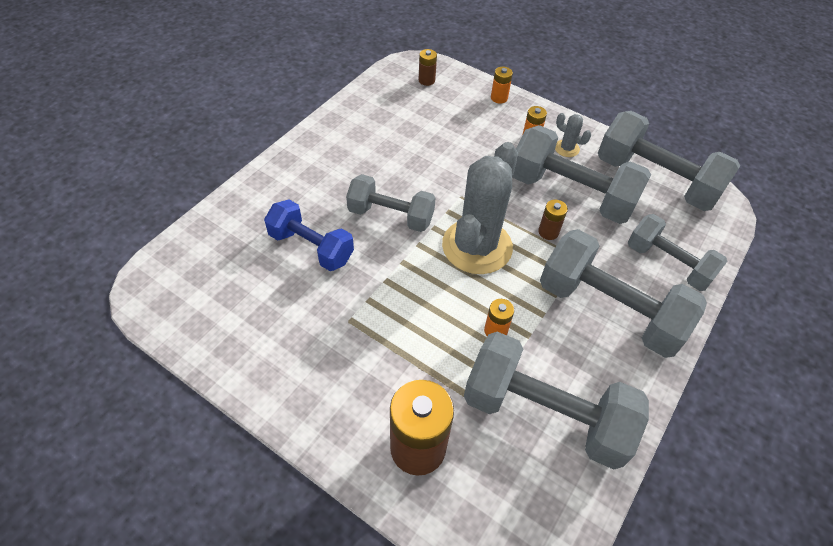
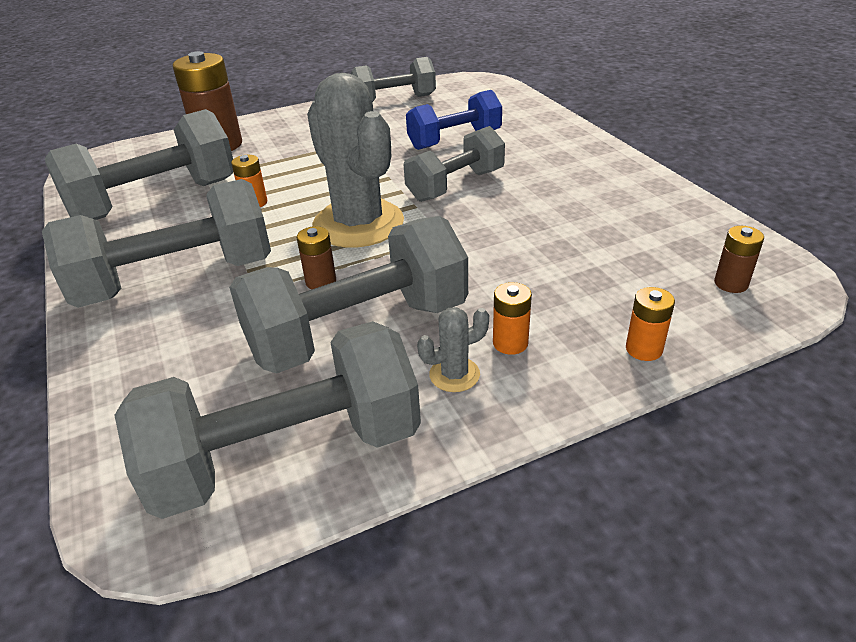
camera: 125 degrees right, 15 degrees down
(668, 264) = (154, 365): grey dumbbell -> grey dumbbell (394, 100)

